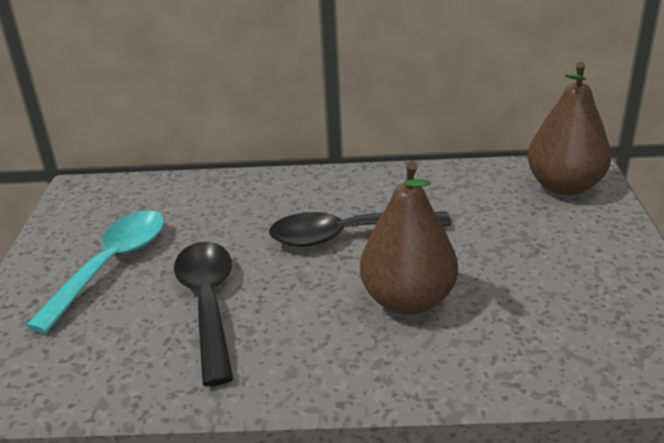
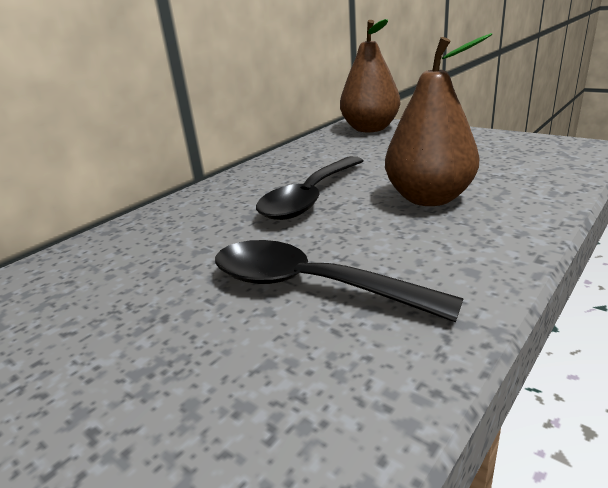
camera: 50 degrees left, 5 degrees down
(112, 265) = (138, 332): turquoise spoon -> none

